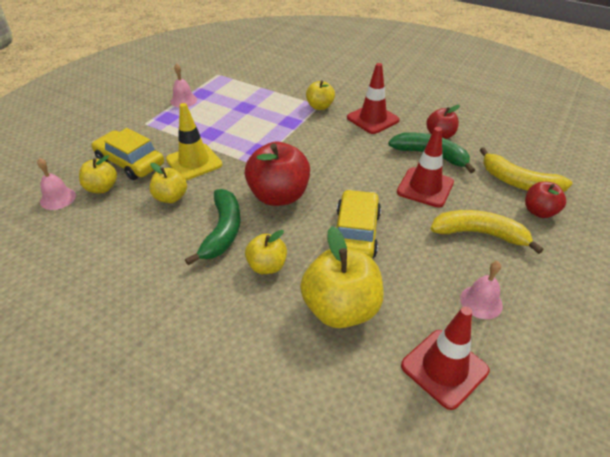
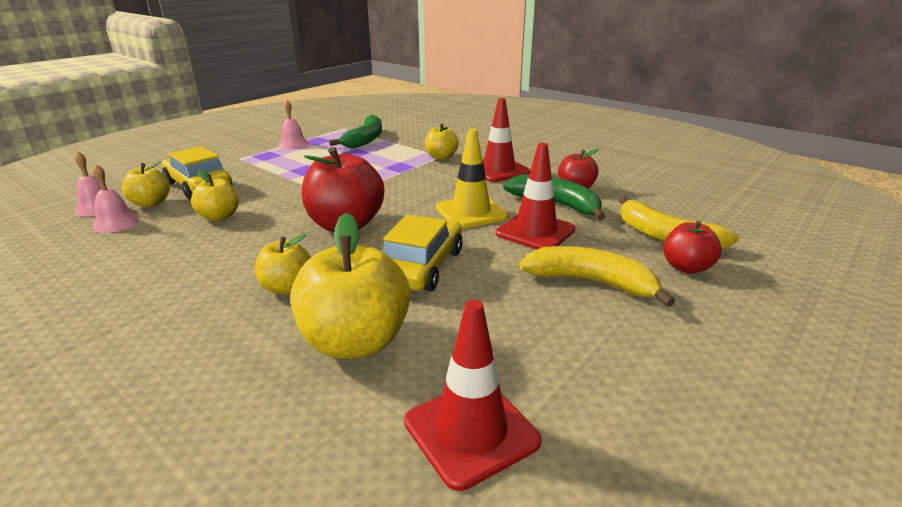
camera: 10 degrees right, 15 degrees down
(194, 162) = (268, 190): yellow traffic cone -> yellow traffic cone (471, 212)
(223, 231) = (256, 250): green banana -> green banana (365, 139)
(481, 302) = (563, 356): pink bell -> pink bell (116, 223)

